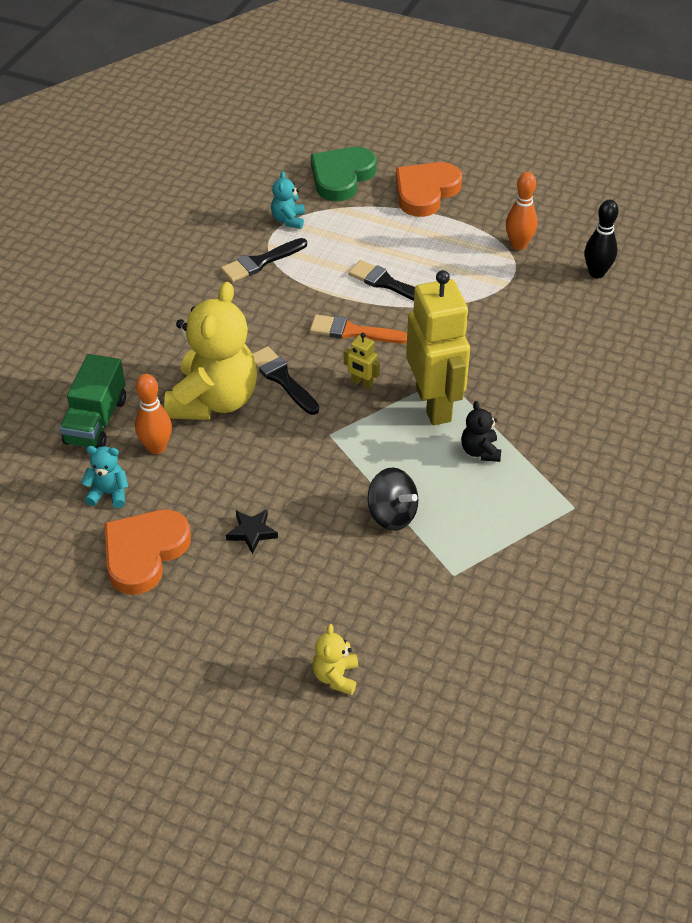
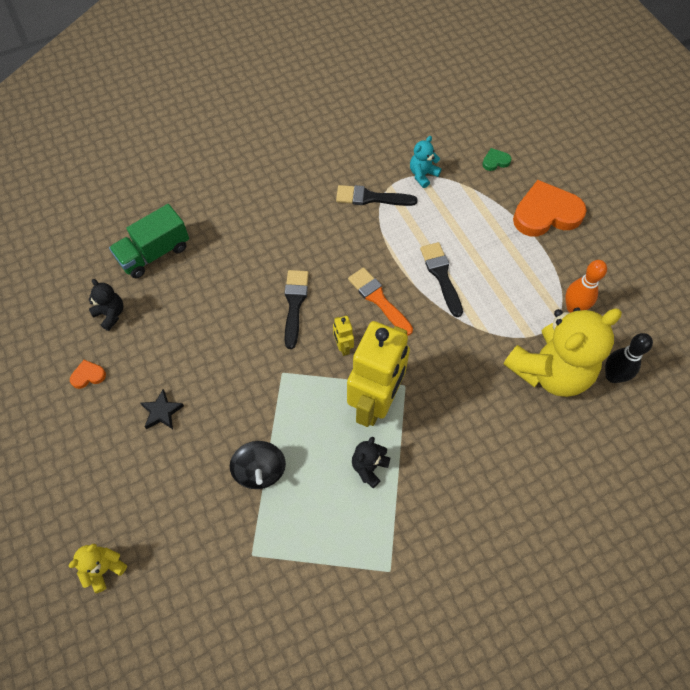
camera: 40 degrees right, 15 degrees up
(109, 493) = (110, 314): turquoise teddy bear -> black teddy bear
(144, 553) = (88, 375): orange heart -> orange heart, size x0.43
(156, 447) = (169, 300): orange bowling pin -> none
(214, 400) = (236, 289): yellow teddy bear -> yellow teddy bear (550, 371)
(341, 177) = (495, 161): green heart -> green heart, size x0.43

